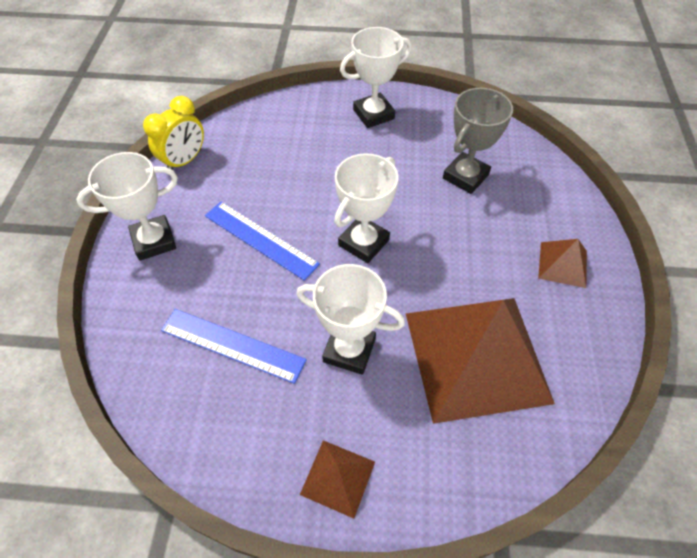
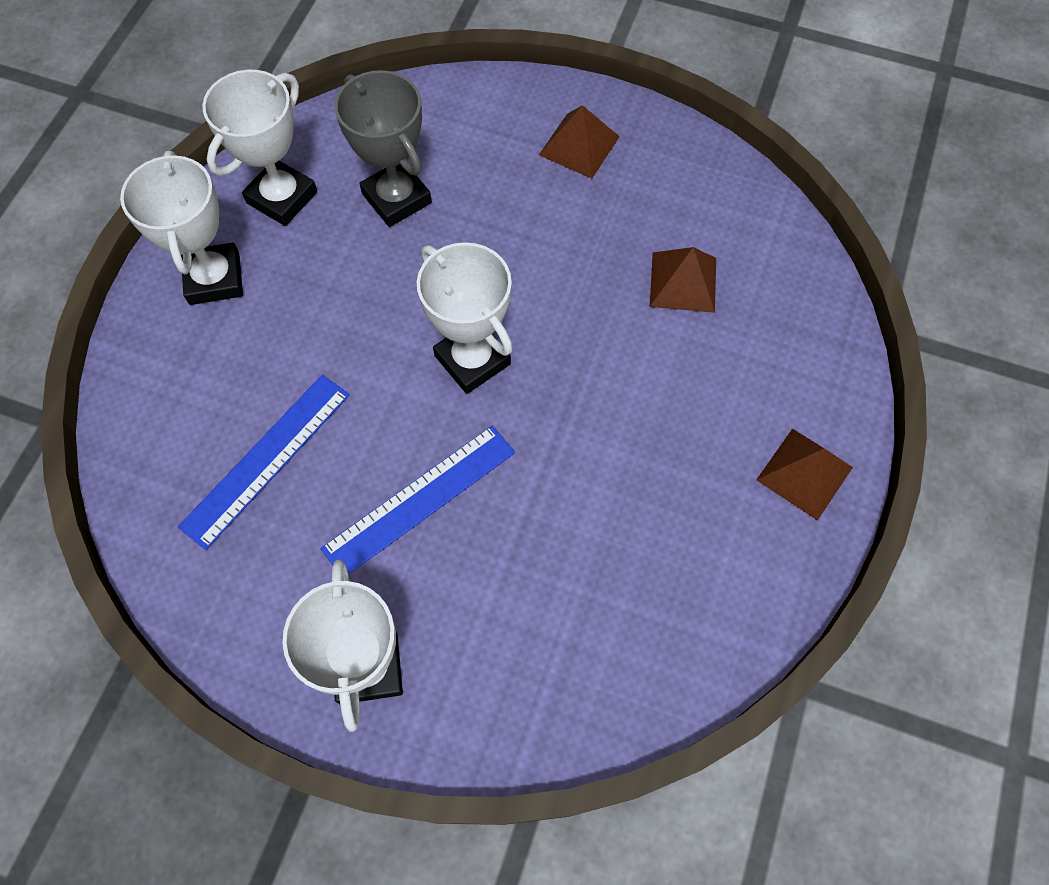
camera: 75 degrees left, 10 degrees up
(184, 161) = (198, 598): yellow clock -> none
(232, 345) = (596, 568): blue ruler -> blue ruler (266, 459)
(349, 350) = (640, 421): white trophy -> white trophy (282, 197)
(476, 356) = (683, 282): brown pyramid -> brown pyramid, size x0.43

